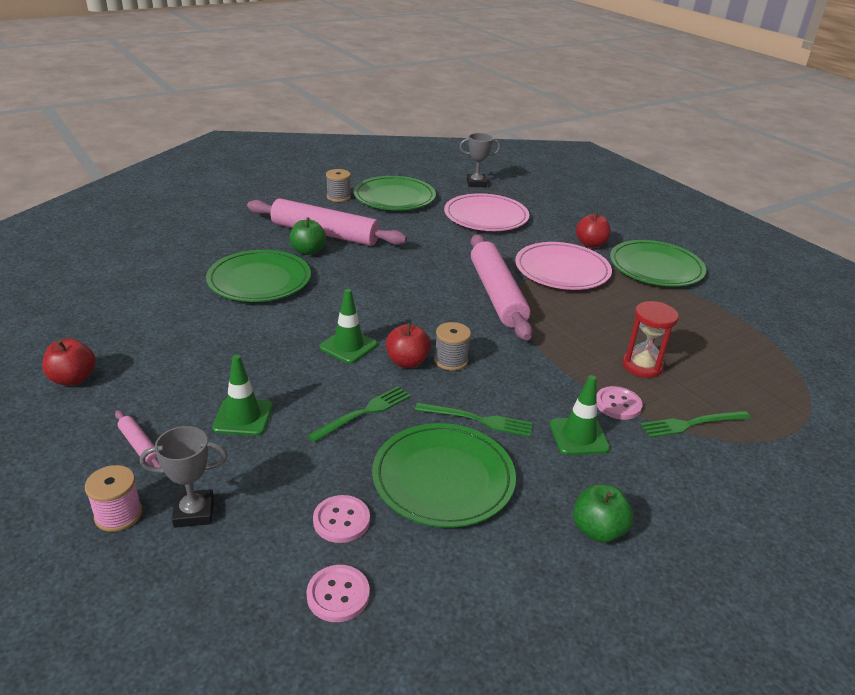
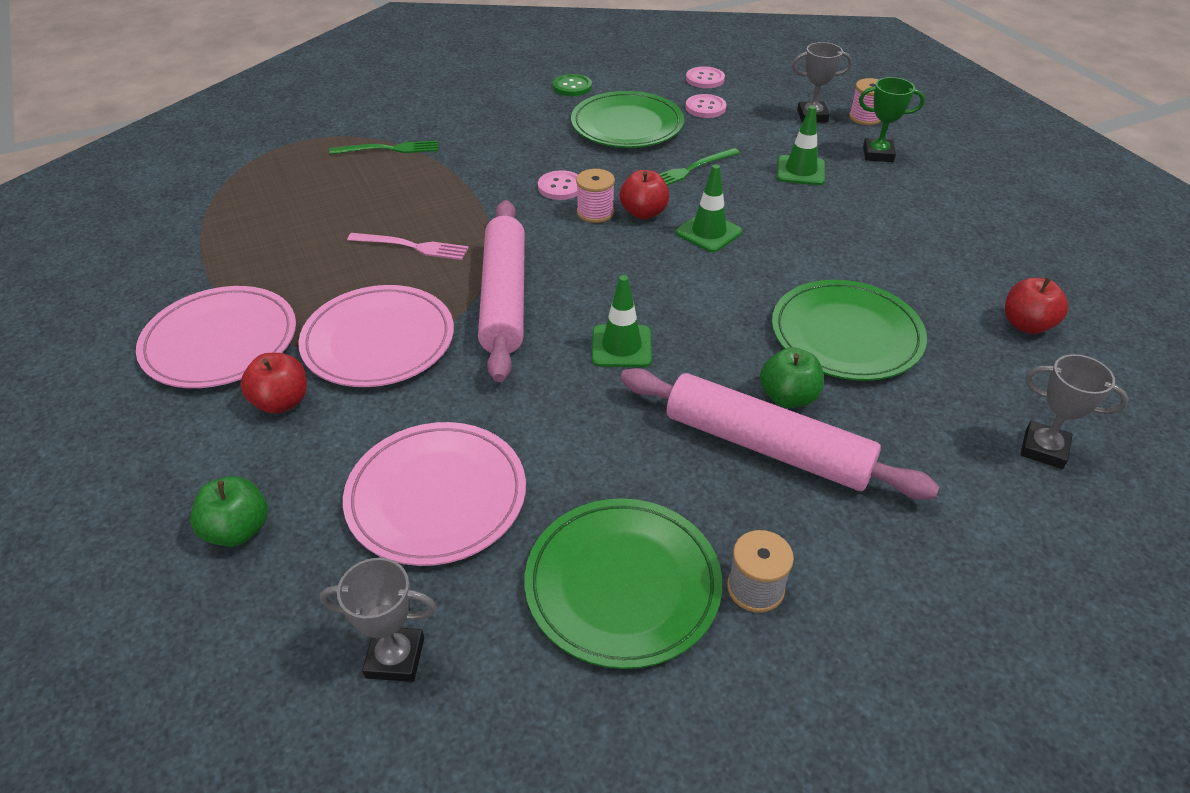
camera: 170 degrees left, 10 degrees up
(73, 379) = (985, 209): red apple -> red apple (1026, 325)
(140, 446) = (878, 154): pink rolling pin -> green trophy
(172, 235) = (1043, 449): none -> grey trophy
(451, 360) = (595, 212): grey spool -> pink spool
(477, 420) = (586, 160): green fork -> none
(539, 556) = (572, 87): none -> green button
(579, 436) = (500, 145): green traffic cone -> green traffic cone (621, 346)
(587, 326) = (411, 246): none -> pink fork
(598, 530) = (524, 95): green apple -> green apple (238, 530)
(618, 404) = (445, 166): pink button -> pink button (560, 187)
(642, 366) = (387, 199): red hourglass -> none
(656, 267) = (220, 342): green plate -> pink plate

